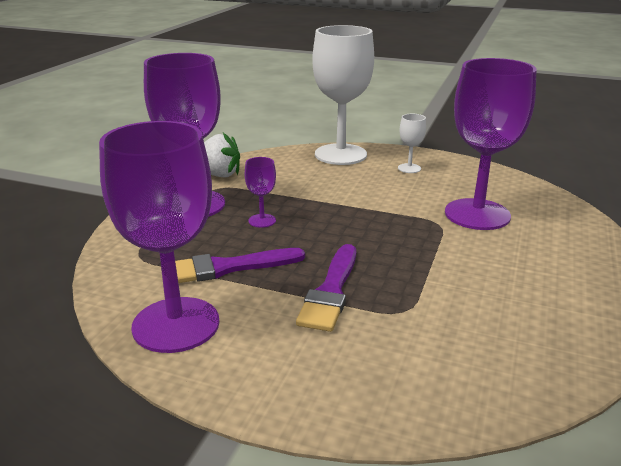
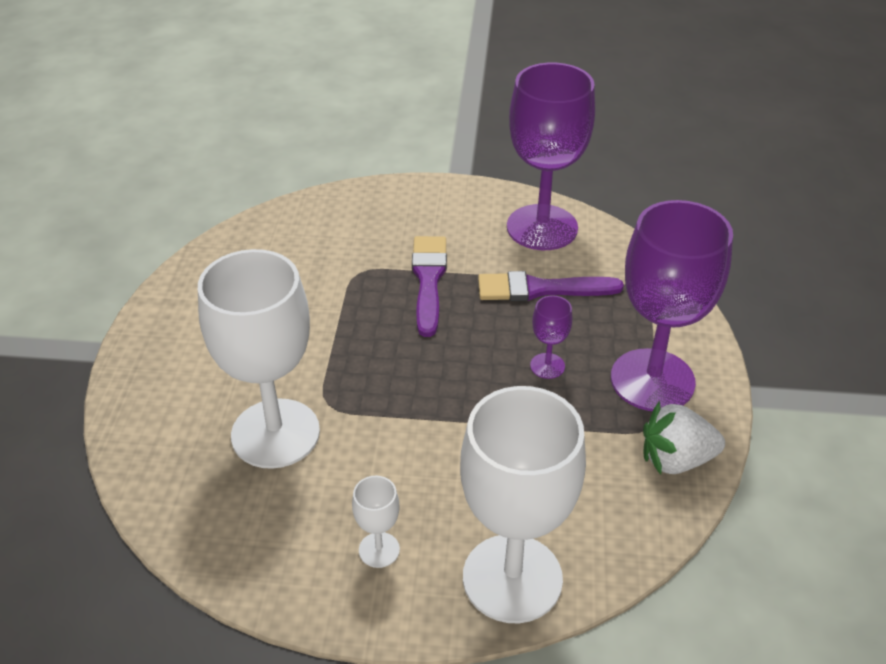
camera: 165 degrees right, 15 degrees up
(226, 268) = (540, 289): purple brush -> purple brush turned 150 degrees counterclockwise
(477, 214) = (275, 433): purple goblet -> white goblet

